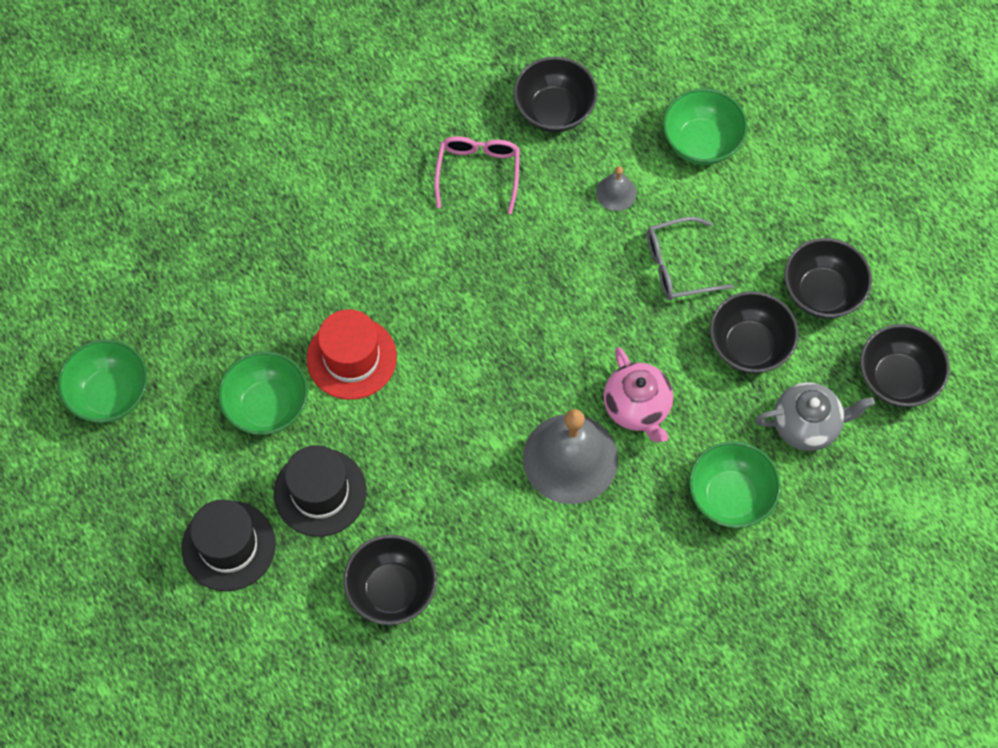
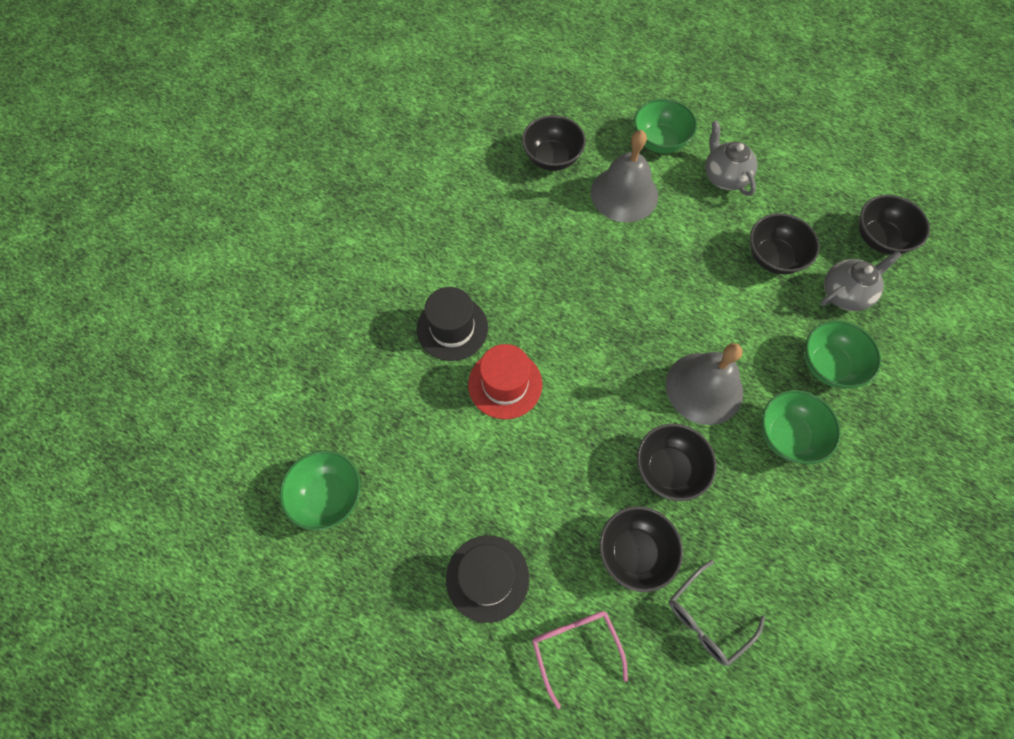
camera: 25 degrees left, 0 degrees up
(267, 406) = (460, 449): green bowl -> green bowl (787, 435)
(320, 492) = (537, 499): black hat -> black hat (452, 328)
(478, 172) = (523, 217): pink glasses -> pink glasses (575, 647)
(616, 192) = (624, 194): grey bell -> grey bell, size x2.22
(637, 408) = (727, 331): pink teapot -> none
(678, 266) = (694, 224): grey glasses -> grey glasses (707, 618)
(754, 221) = (724, 176): none -> grey teapot
(822, 292) = (796, 203): black bowl -> black bowl (668, 469)

